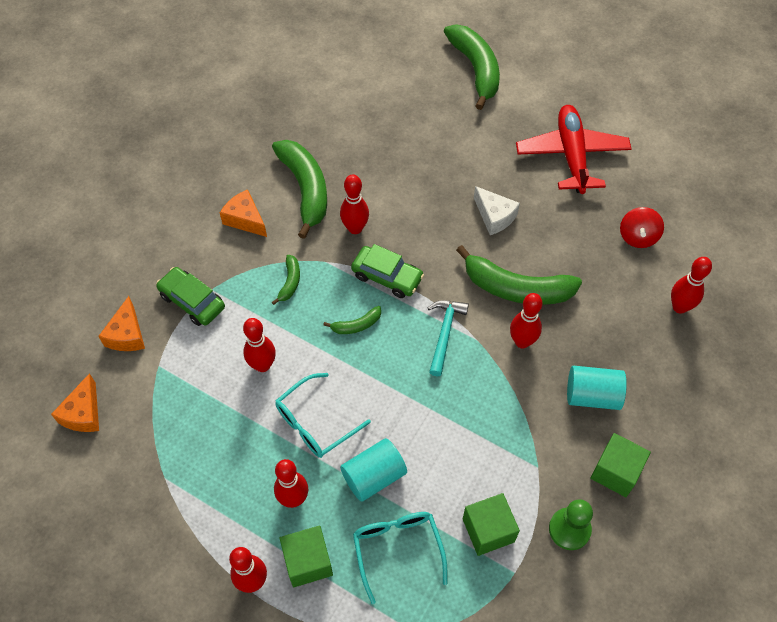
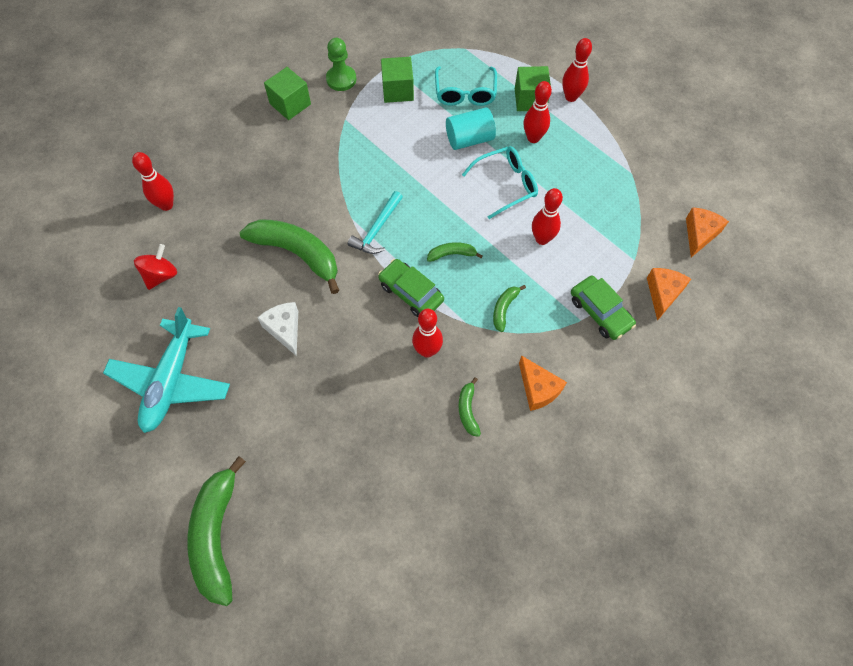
camera: 165 degrees left, 5 degrees up
(305, 189) = (468, 410): green banana -> green banana, size x0.46
(522, 341) = (314, 208): red bowling pin -> none
(571, 155) = (171, 381): red plane -> turquoise plane
(592, 396) = (279, 155): turquoise cylinder -> none

